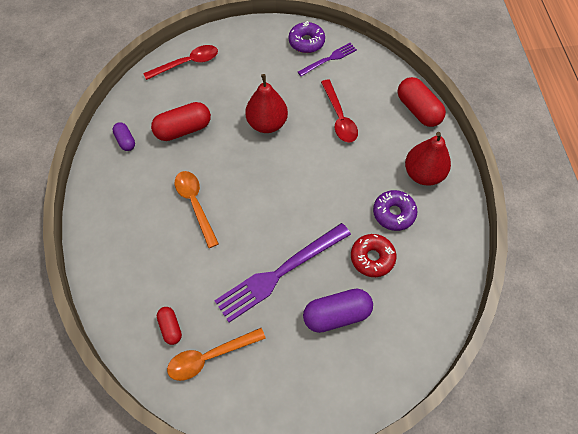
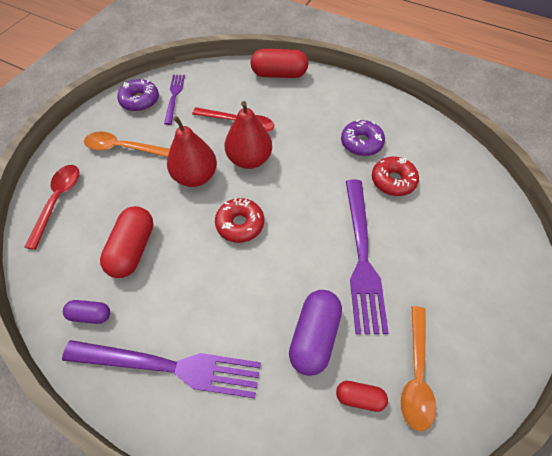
camera: 55 degrees left, 5 degrees down
(121, 205) = (170, 367): none -> purple fork
(195, 204) = (231, 289): orange spoon -> orange spoon (123, 148)
(248, 177) = (240, 224): none -> red donut
(336, 314) = (432, 237): purple capsule -> purple capsule (314, 336)
(423, 174) = (339, 105): red pear -> red pear (249, 159)

